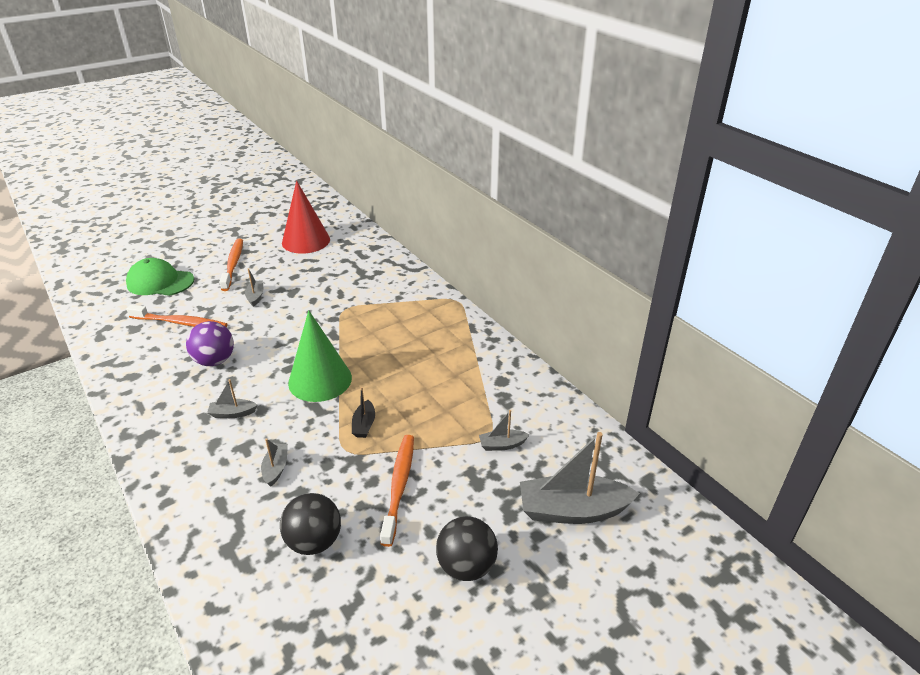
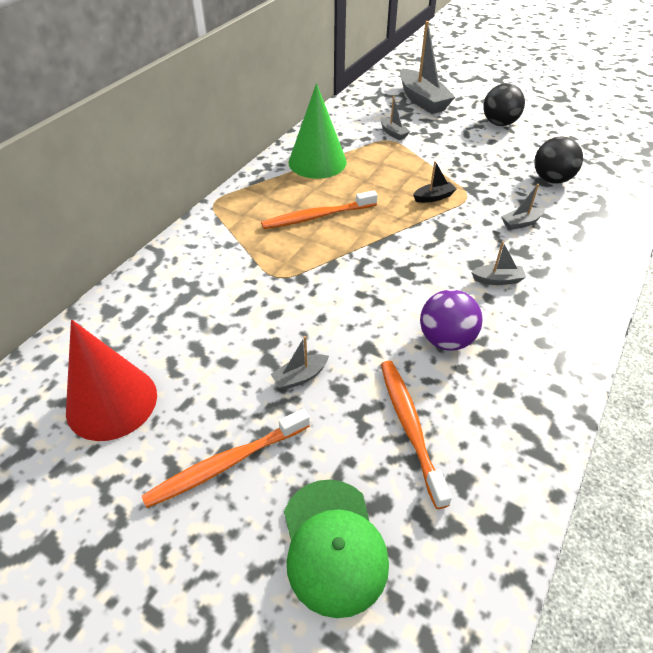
camera: 115 degrees left, 10 degrees up
(232, 413) = (497, 280): grey boat -> grey boat turned 60 degrees counterclockwise
(320, 380) = (405, 244): green cone -> green cone (317, 162)
(399, 486) = (473, 162): orange toothbrush -> orange toothbrush (317, 216)

